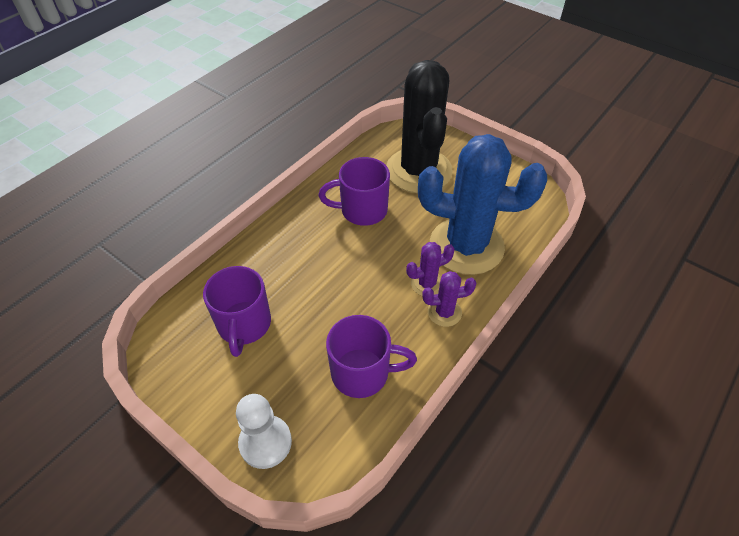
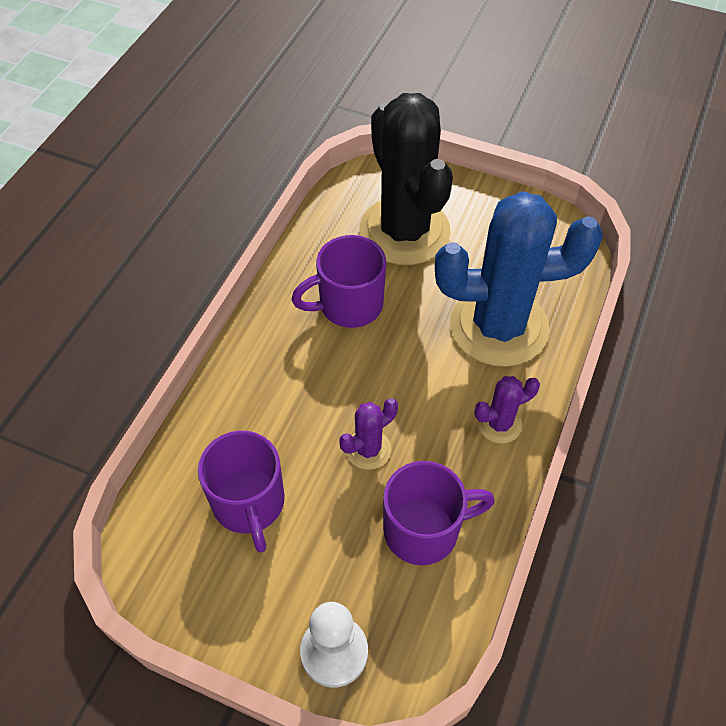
camera: 15 degrees left, 5 degrees up
(427, 283) = (465, 390): purple cactus -> purple cactus (368, 449)

